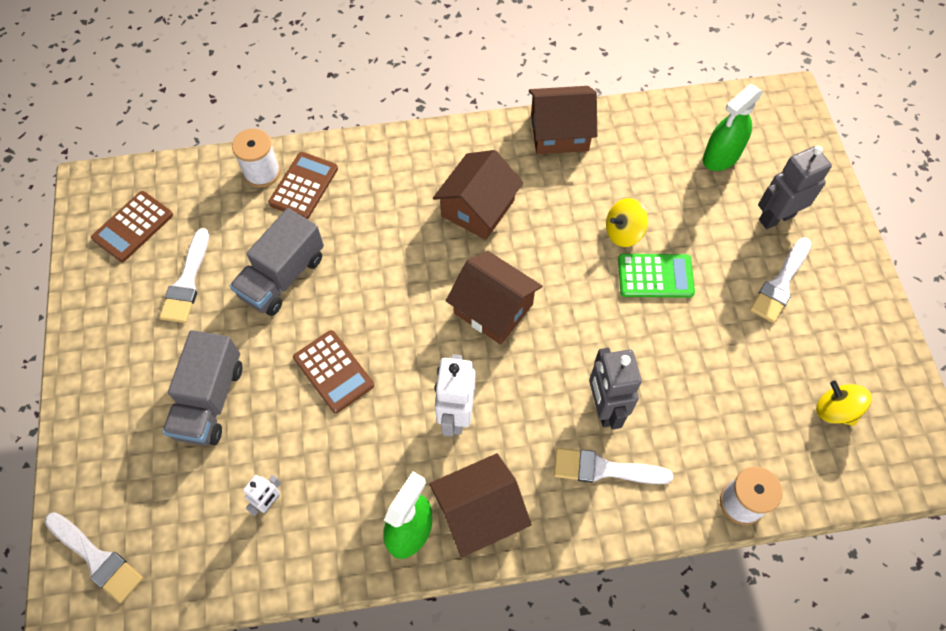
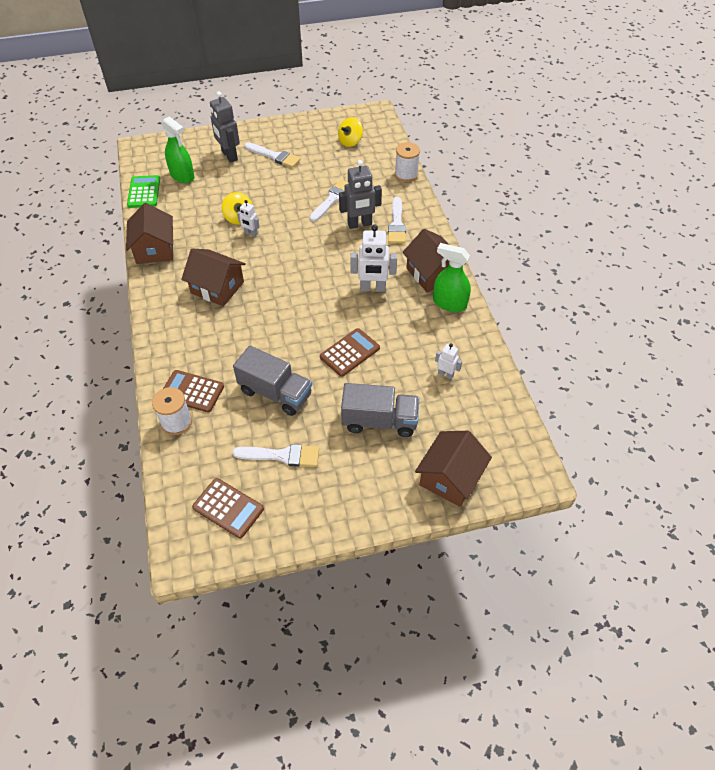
camera: 95 degrees left, 10 degrees down
(97, 558) = (504, 466): white brush -> white brush (332, 199)
(493, 308) = (296, 275): brown house -> brown house (450, 478)
(587, 248) = (251, 233): none -> white robot
(655, 276) = (270, 204): green calculator -> green calculator (144, 192)

